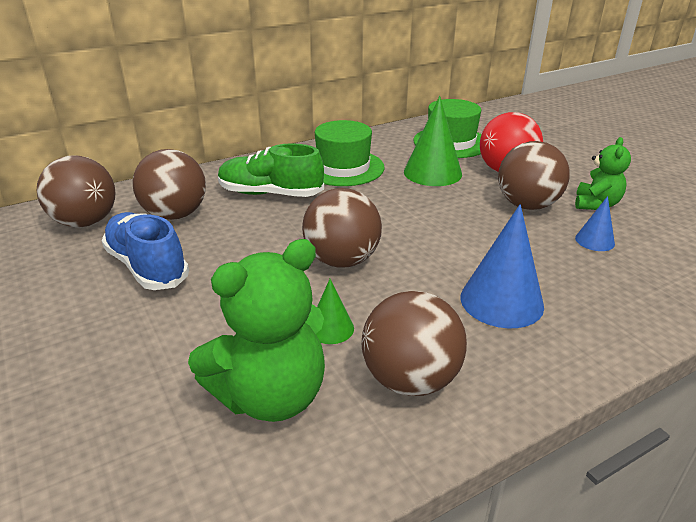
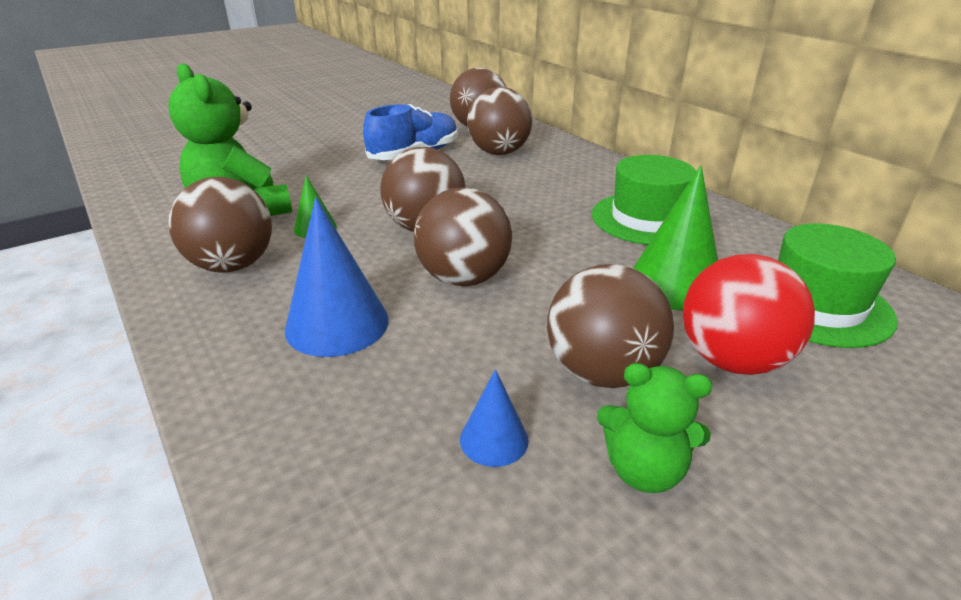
camera: 85 degrees right, 0 degrees up
(270, 194) = (556, 185): green shoe -> none
(430, 244) = (463, 278): none -> brown ball

